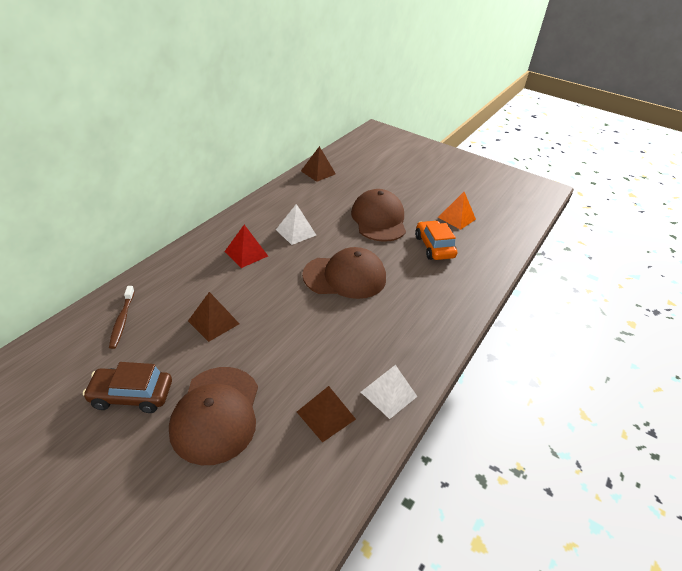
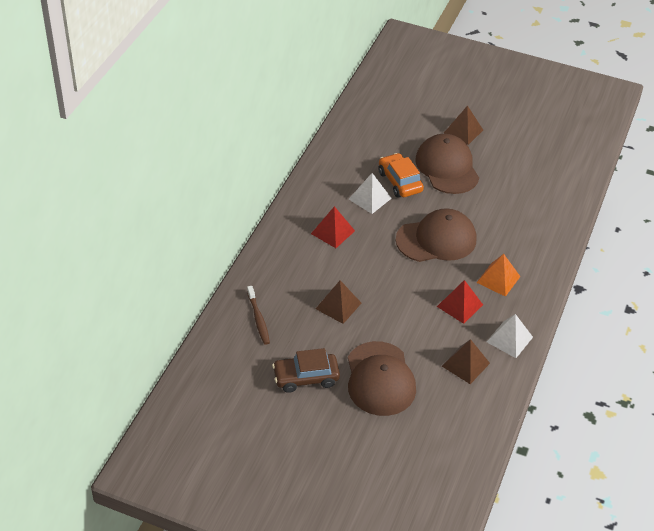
camera: 10 degrees left, 5 degrees up
(318, 172) = (361, 116): brown pyramid -> brown pyramid (463, 131)
(344, 345) = (460, 305): none -> red pyramid
(434, 247) = (511, 190): orange car -> orange car (400, 182)
(456, 218) = (526, 150): orange pyramid -> orange pyramid (498, 279)

